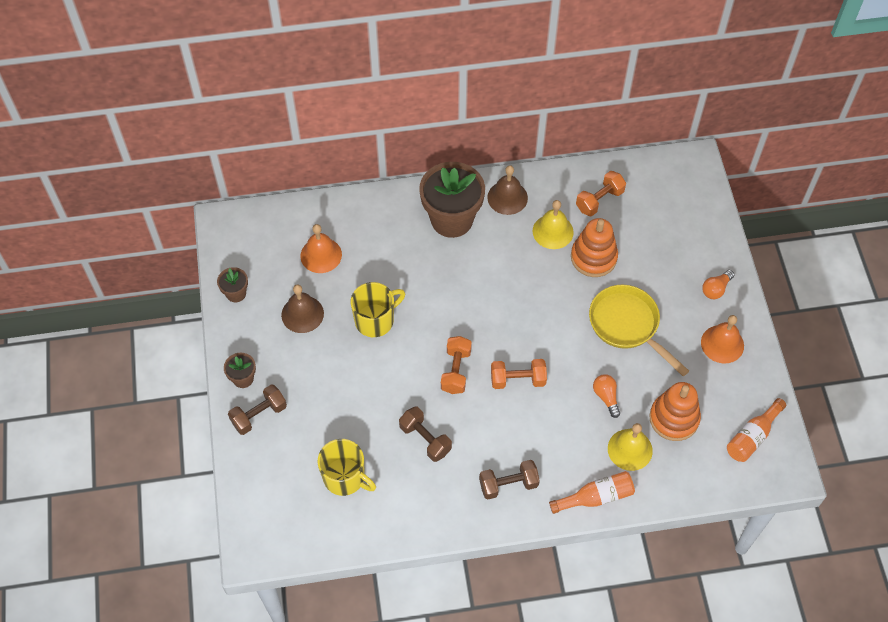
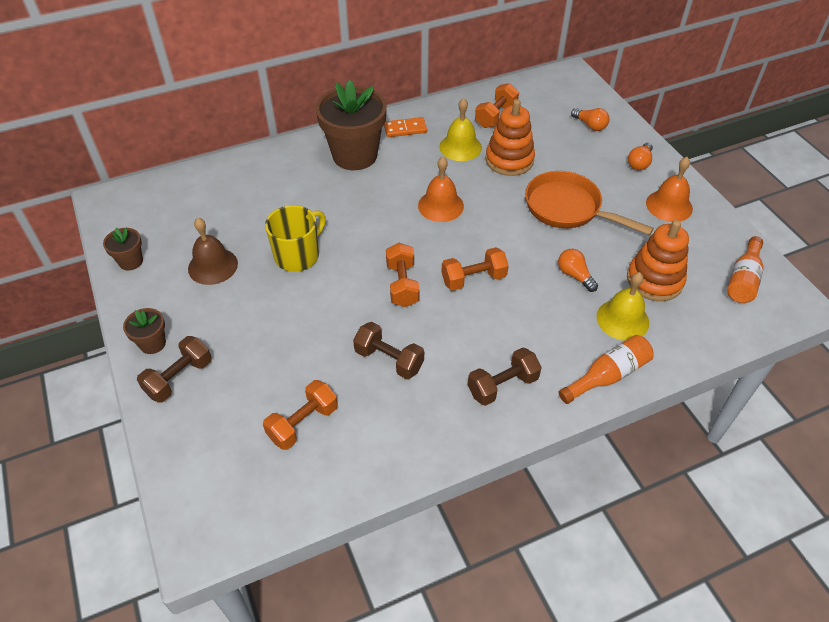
camera: 15 degrees left, 10 degrees down
(321, 255) = (222, 209): orange bell -> orange bell (440, 205)
(345, 477) = (303, 423): yellow mug -> orange dumbbell
(507, 197) = (405, 129): brown bell -> orange domino
(627, 325) = (568, 208): yellow pan -> orange pan
(687, 232) = (590, 125): none -> orange light bulb

